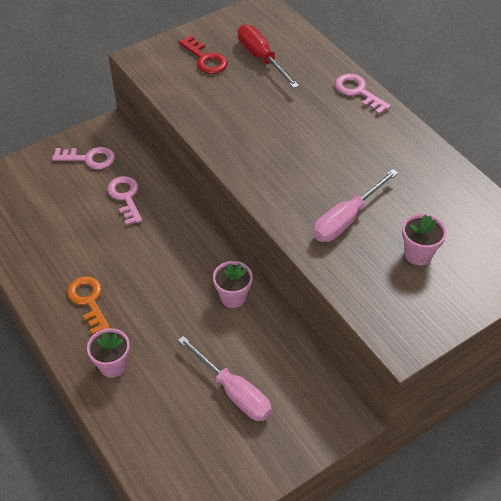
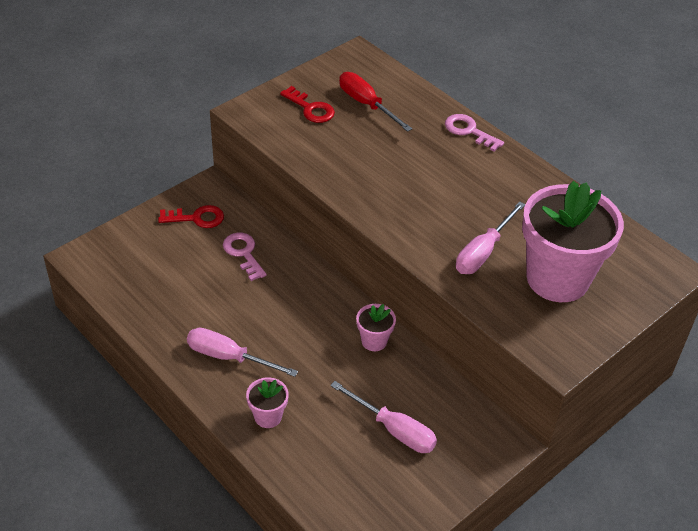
camera: 10 degrees left, 5 degrees down
(88, 301) = (229, 357): orange key -> pink screwdriver
(89, 159) = (197, 218): pink key -> red key
(418, 254) = (557, 279): pink flower pot -> pink flower pot, size x2.32

